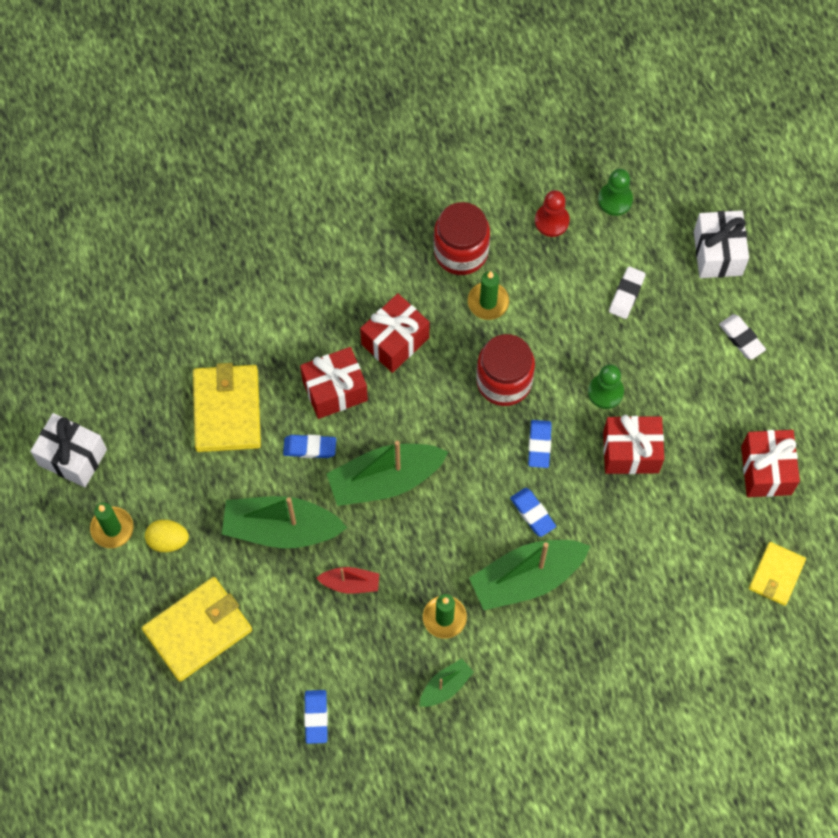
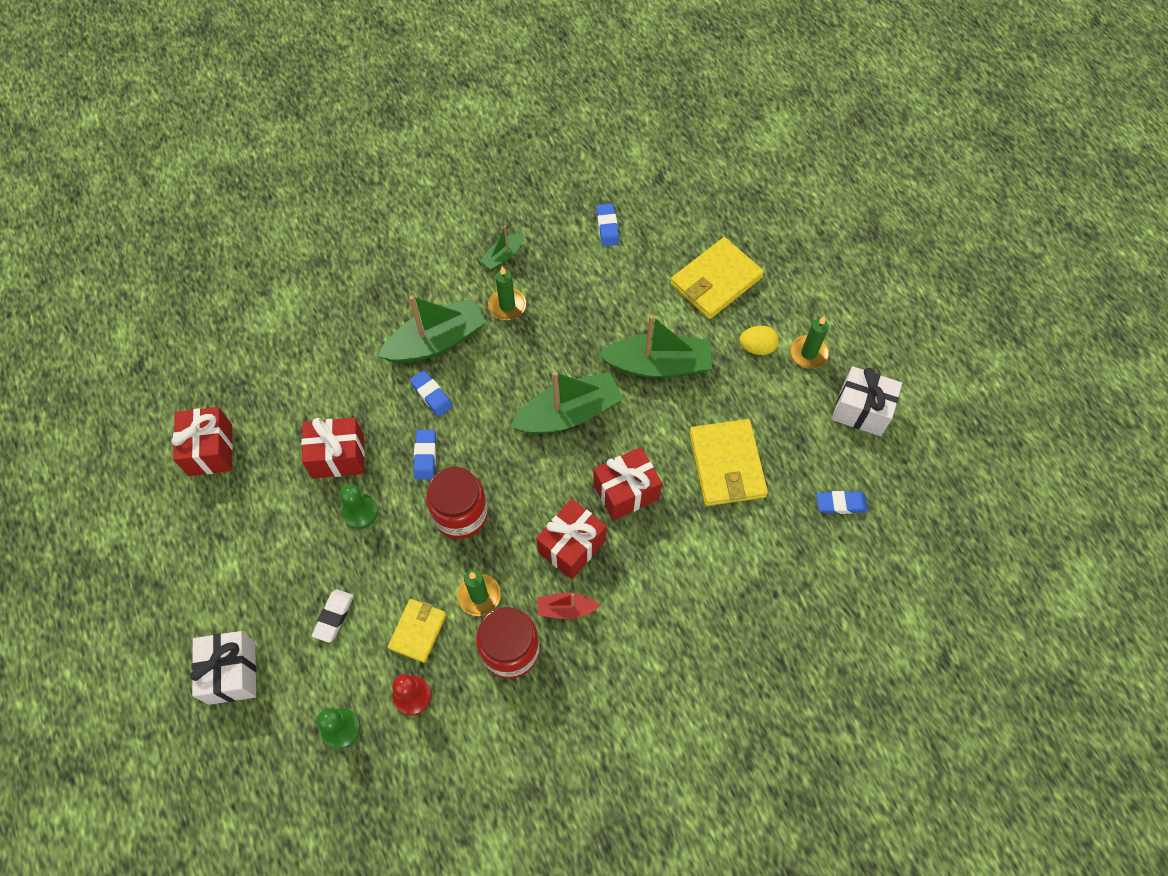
camera: 175 degrees right, 5 degrees down
(310, 448) = (642, 436): blue eraser -> blue eraser (840, 504)
(350, 583) = (591, 326): red boat -> red boat (566, 609)
(741, 338) = (218, 578): white eraser -> none
(776, 575) = (213, 361): yellow wallet -> yellow wallet (418, 631)

